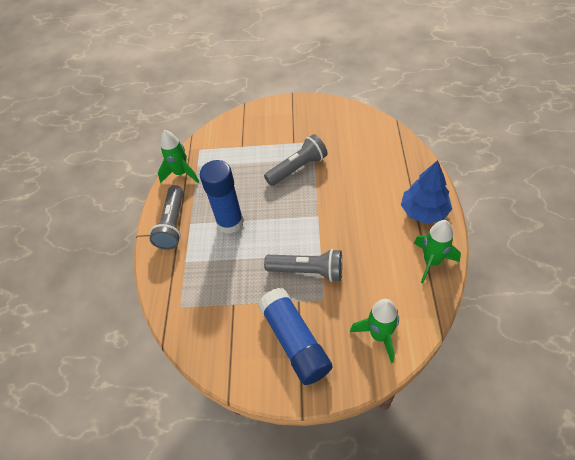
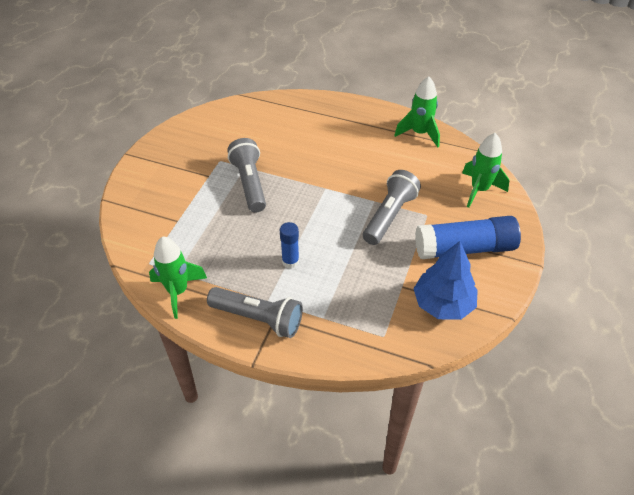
camera: 75 degrees left, 5 degrees down
(230, 222) = (290, 261): blue glue stick -> blue glue stick, size x0.51
(423, 211) = (363, 118): blue tree -> blue tree (443, 304)

